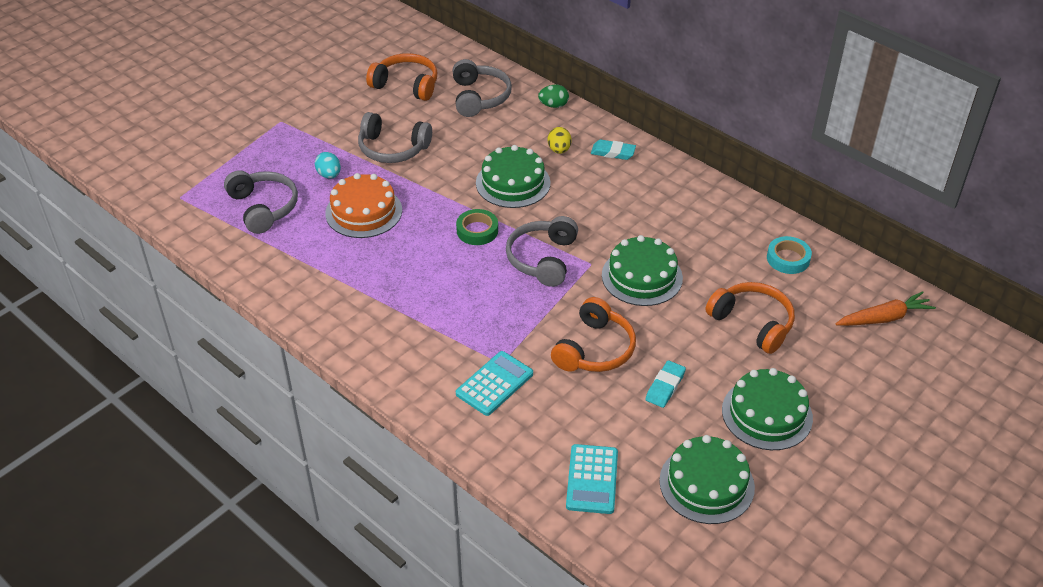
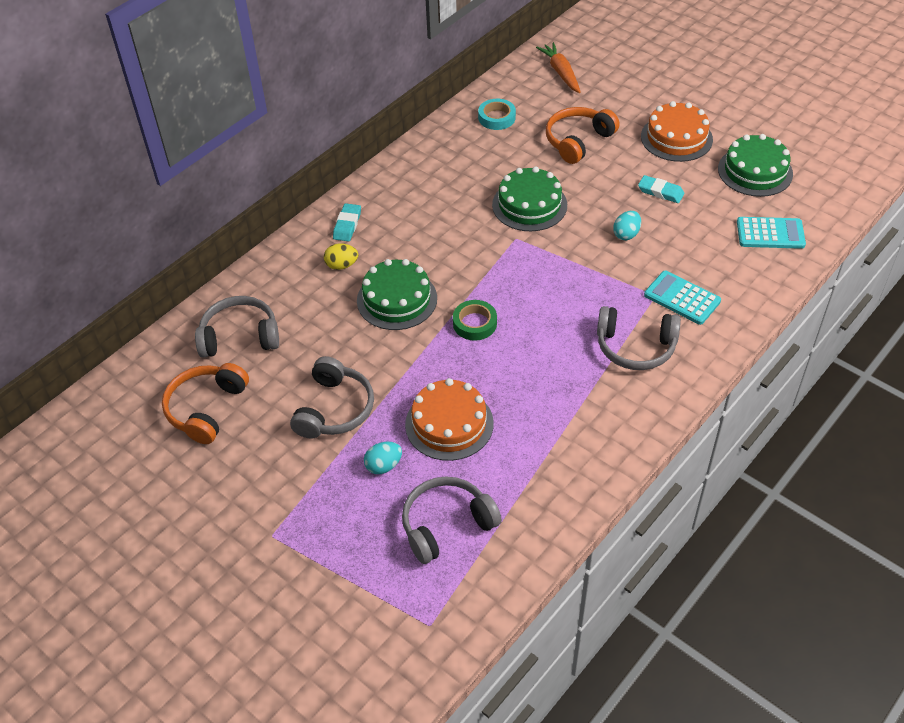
camera: 90 degrees left, 5 degrees up
(543, 259) = (513, 272): grey headphones -> grey headphones (635, 347)
(553, 105) = (262, 272): green egg -> none
(594, 349) = (626, 234): orange headphones -> turquoise egg
(767, 414) = (676, 138): green cake -> orange cake

